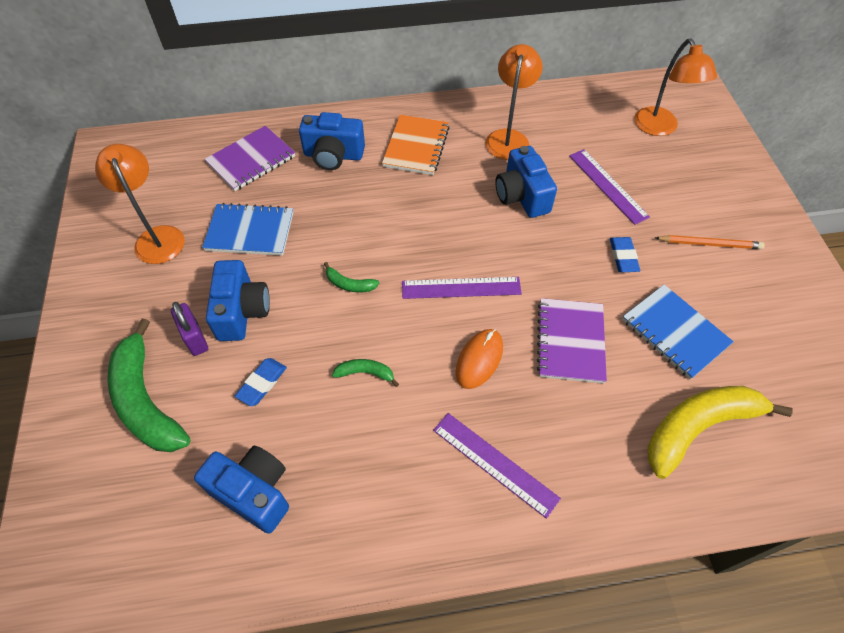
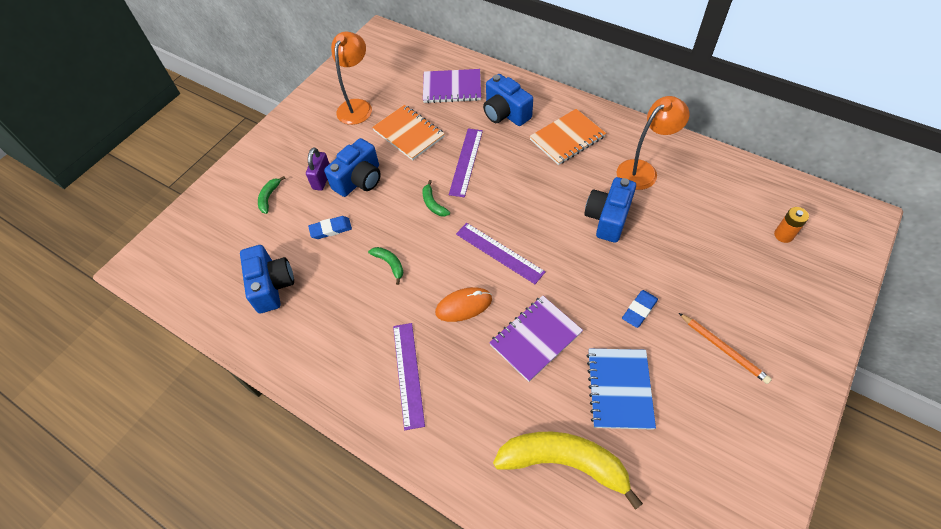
camera: 45 degrees right, 0 degrees up
(146, 400) = (269, 197): green banana -> green banana, size x0.44
(250, 231) = (409, 134): blue notebook -> orange notebook
(607, 186) = (685, 252): purple ruler -> purple ruler (466, 162)
(660, 128) = (783, 235): orange lamp -> orange battery

